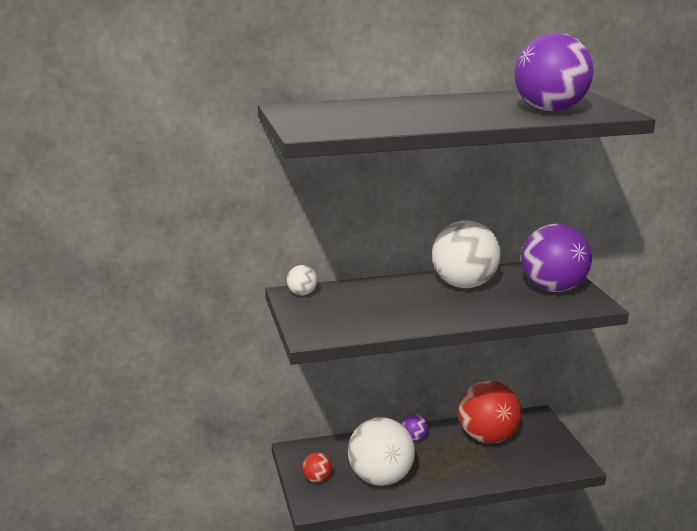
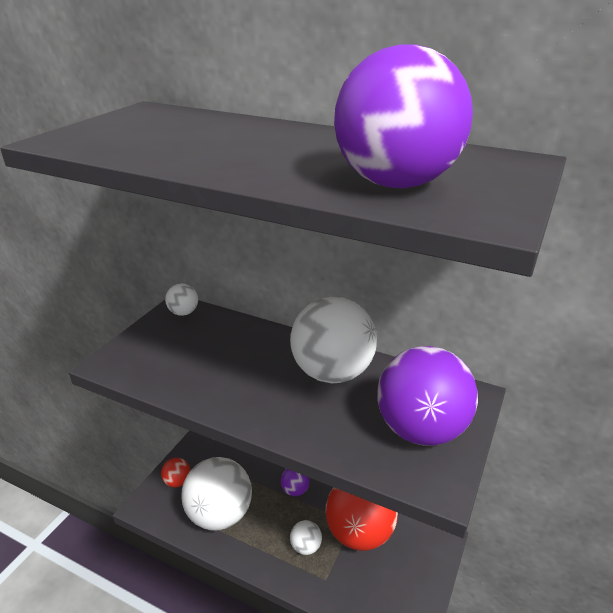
camera: 40 degrees right, 10 degrees up
(464, 462) = (305, 547): none -> white ball

